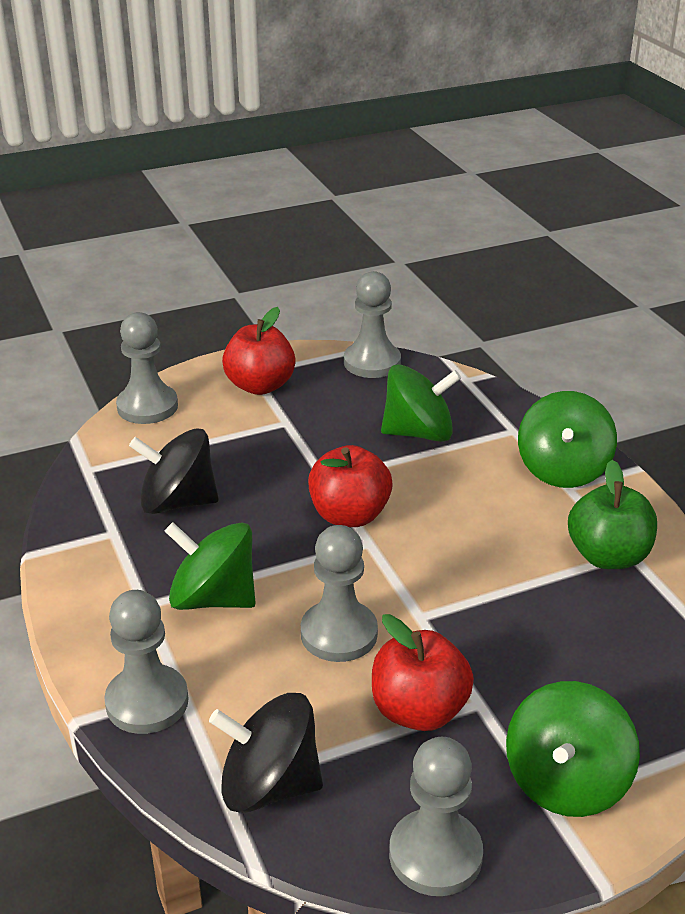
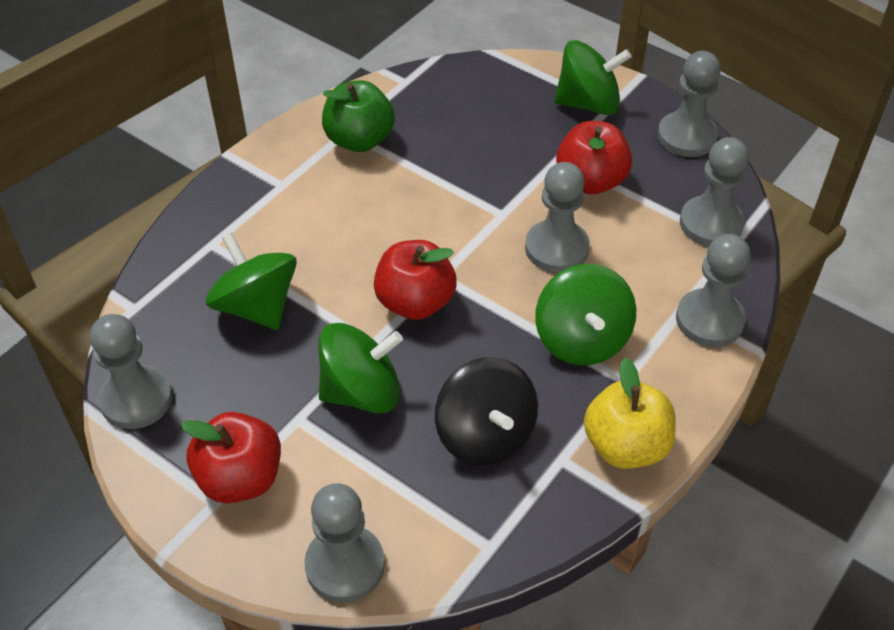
camera: 120 degrees left, 15 degrees up
(84, 572) = (625, 446): none -> yellow apple
(269, 785) = (711, 223): black spinning top -> grey pawn
(562, 470) = (258, 194): green spinning top -> green spinning top (362, 392)

